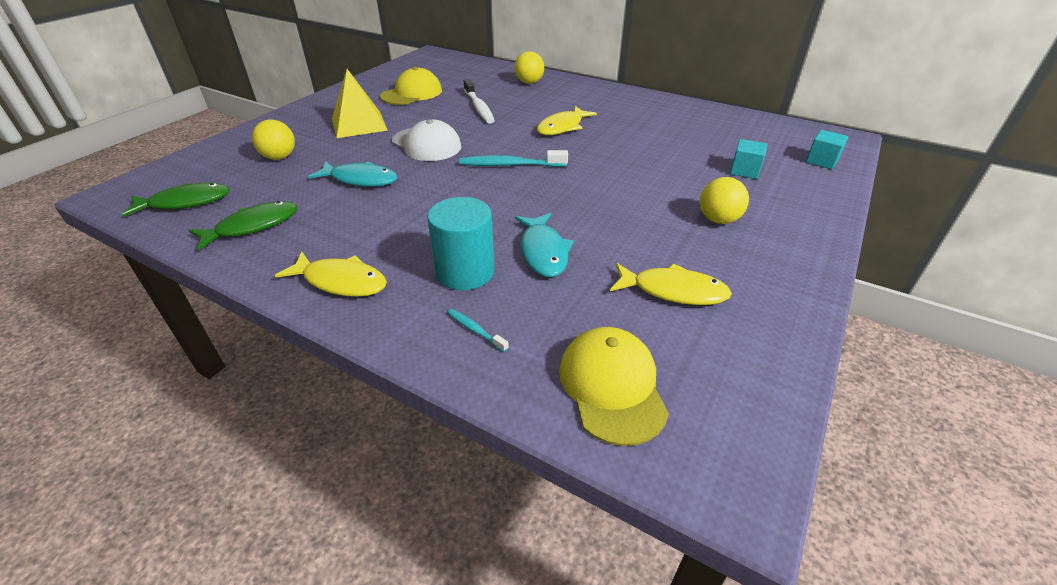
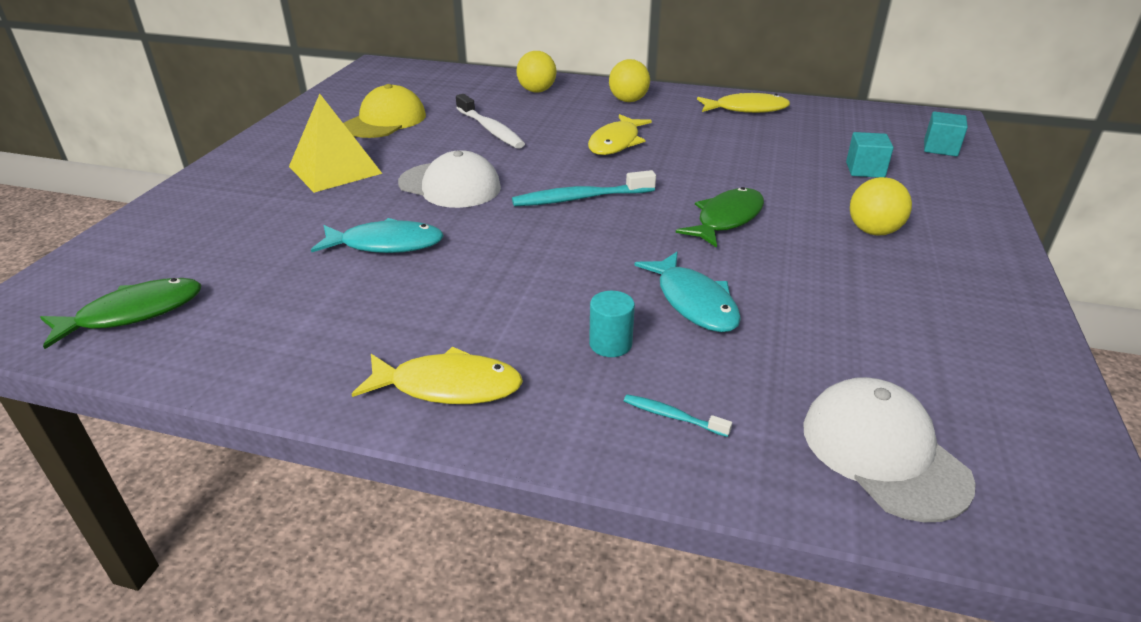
camera: 15 degrees left, 5 degrees down
(253, 226) = (265, 331): green fish -> green fish (726, 219)
(279, 157) = (243, 229): yellow ball -> yellow ball (628, 100)
(465, 272) = (610, 344): turquoise cylinder -> turquoise cylinder, size x0.53
(612, 386) = (883, 452): yellow cap -> white cap
(673, 291) = (878, 324): yellow fish -> yellow fish (746, 109)

